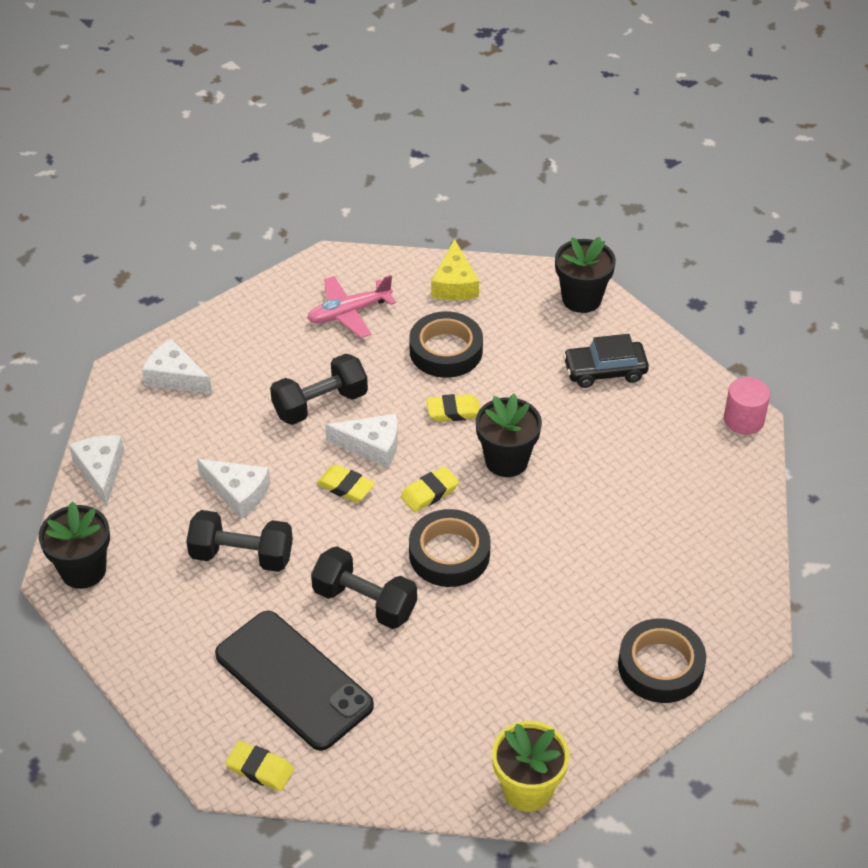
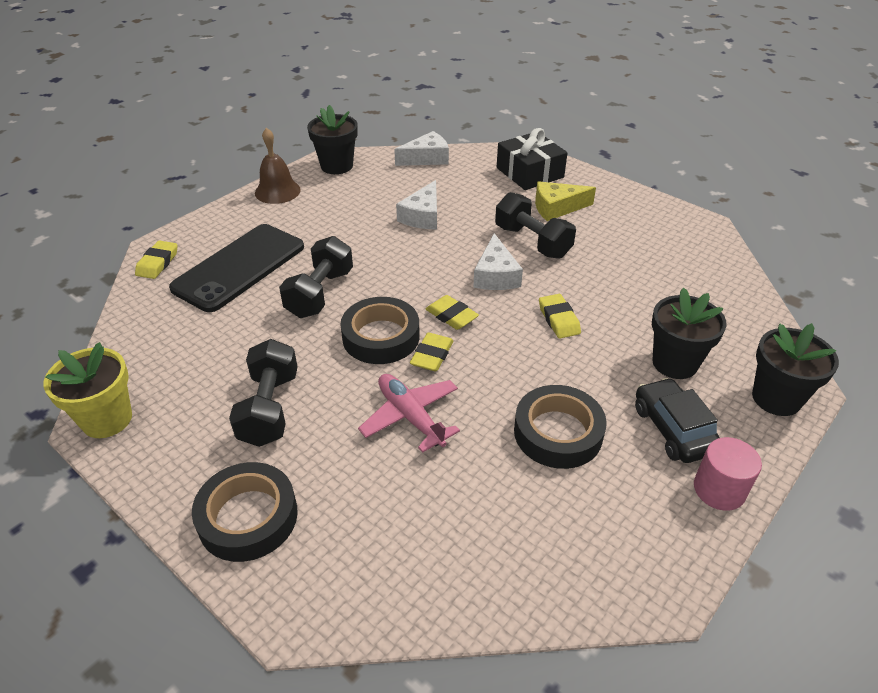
camera: 80 degrees right, 5 degrees down
(127, 639) = (277, 191): none -> brown bell
(175, 377) = (530, 172): white cheese -> black gift
(242, 556) = (360, 226): black dumbbell -> black dumbbell (269, 408)
(345, 487) = (444, 267): yellow eraser -> yellow eraser (432, 355)
(349, 313) = (649, 243): pink plane -> pink plane (410, 417)
(446, 351) = (635, 305): black tape -> black tape (558, 432)
(454, 284) = (730, 300): yellow cheese -> yellow cheese (557, 208)
(506, 460) = (508, 362): black flower pot -> black flower pot (674, 363)
(743, 420) = (661, 584): pink cylinder -> pink cylinder (719, 489)

